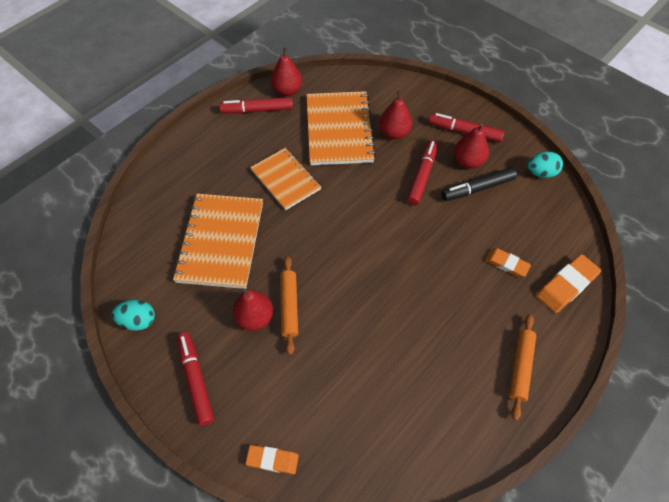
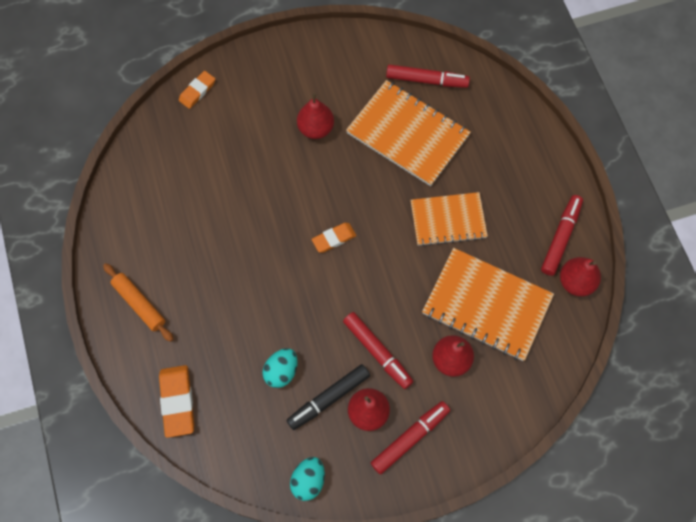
camera: 120 degrees right, 10 degrees up
(138, 321) = (366, 47): turquoise egg -> turquoise egg (281, 371)
(196, 380) = (289, 67): red marker -> red marker (426, 80)
(289, 306) = (309, 158): orange rolling pin -> none
(478, 188) = (329, 398): black marker -> black marker turned 135 degrees counterclockwise
(506, 264) = (232, 363): orange eraser -> orange eraser (334, 238)

